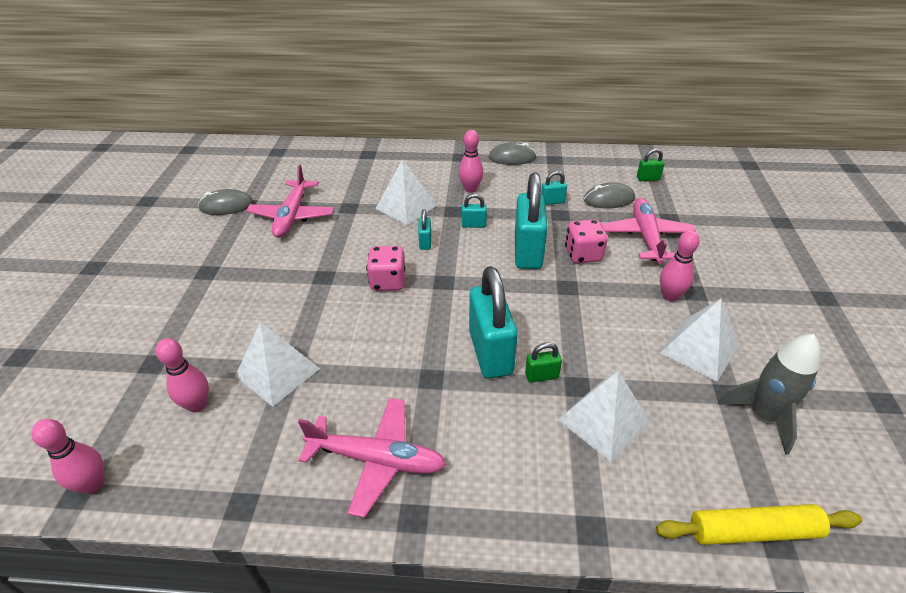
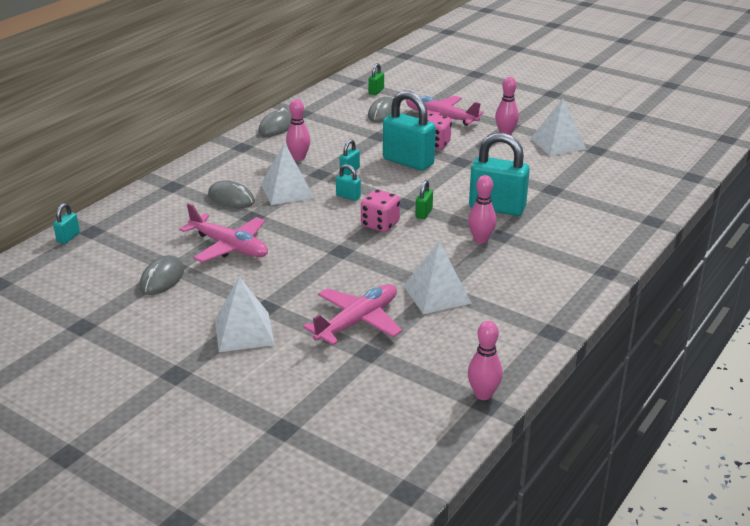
camera: 60 degrees left, 10 degrees down
(197, 405) = (440, 336): pink bowling pin -> pink bowling pin (481, 239)
(370, 186) = (231, 198): none -> grey mouse
(376, 459) = (553, 273): pink plane -> pink plane (357, 322)
(541, 376) = (534, 197): green padlock -> green padlock (424, 213)
(552, 202) = (359, 133): turquoise padlock -> turquoise padlock (68, 237)
(603, 421) = (585, 191): white pyramid -> white pyramid (244, 332)
(753, 531) = (683, 180): yellow rolling pin -> none
(763, 416) = (619, 147): grey rocket -> none

